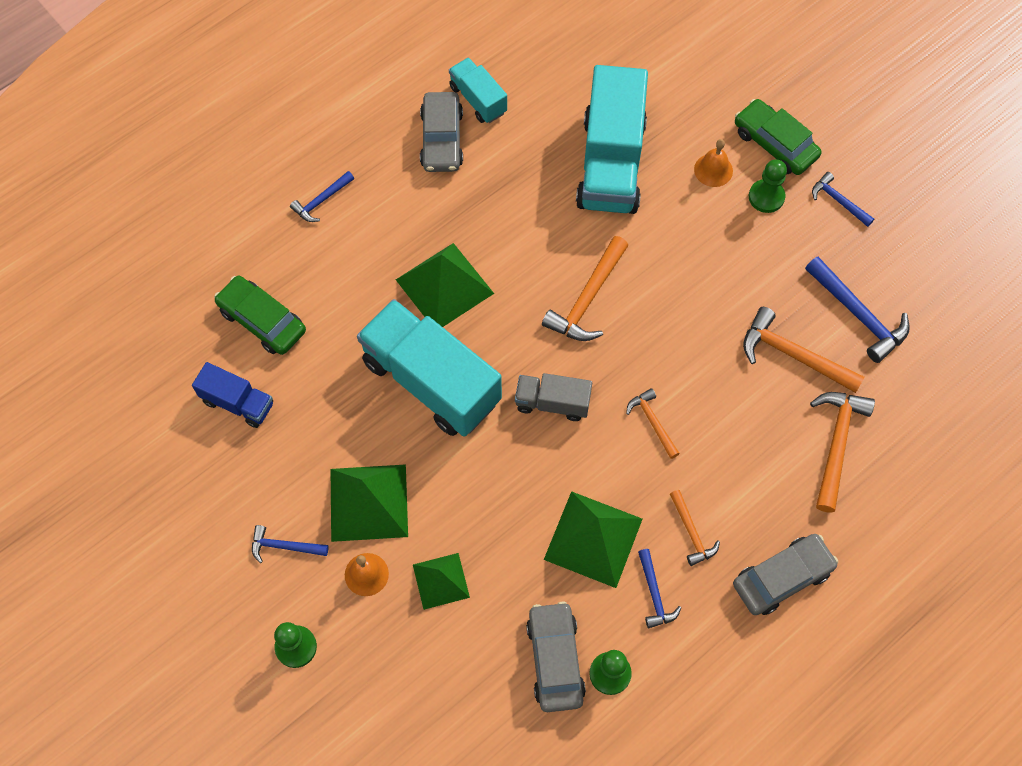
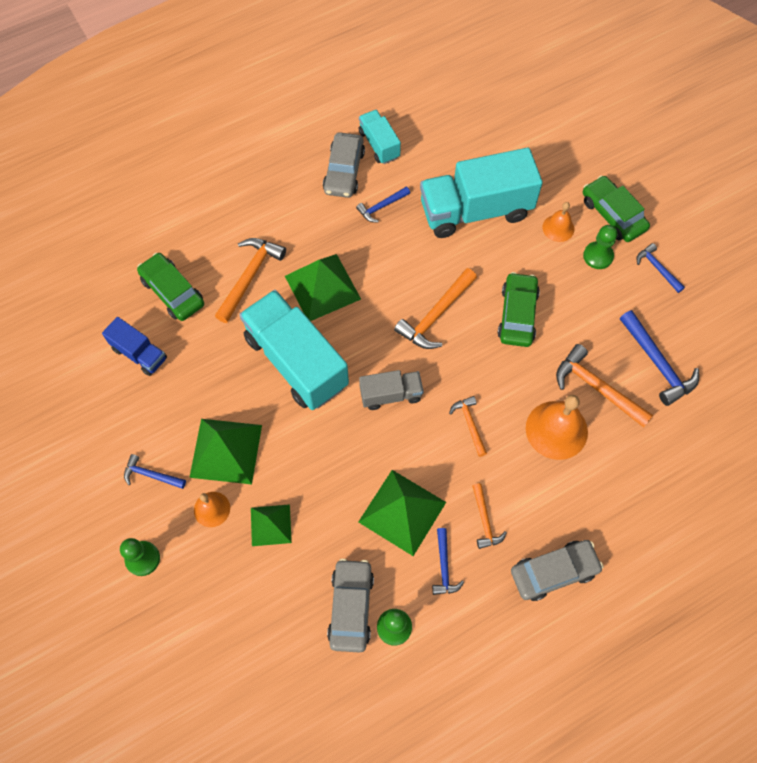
camera: 10 degrees right, 0 degrees up
(321, 201) = (239, 205): blue hammer -> blue hammer (381, 207)
(552, 403) = (391, 395): grey truck -> grey truck turned 150 degrees clockwise
(610, 163) = (475, 210): turquoise truck -> turquoise truck turned 60 degrees clockwise
(684, 283) = (517, 315): none -> green car
(755, 412) = (556, 430): none -> orange bell
(836, 444) = (620, 467): orange hammer -> orange hammer (249, 276)

